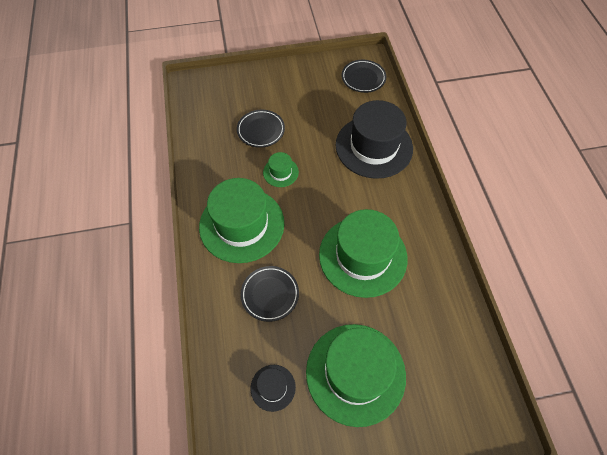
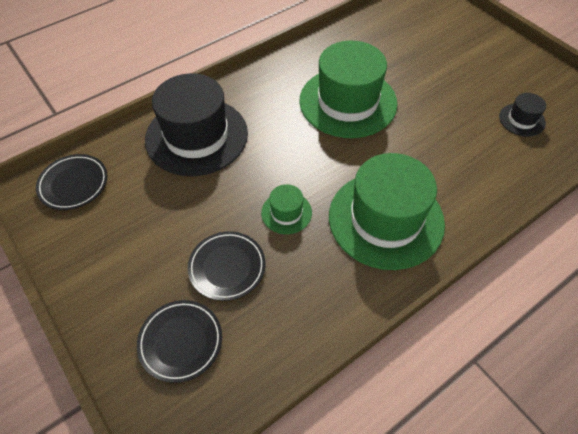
camera: 115 degrees left, 5 degrees down
(270, 294) = (444, 157): black plate -> black plate (181, 342)
(355, 373) = (460, 73): green hat -> none

